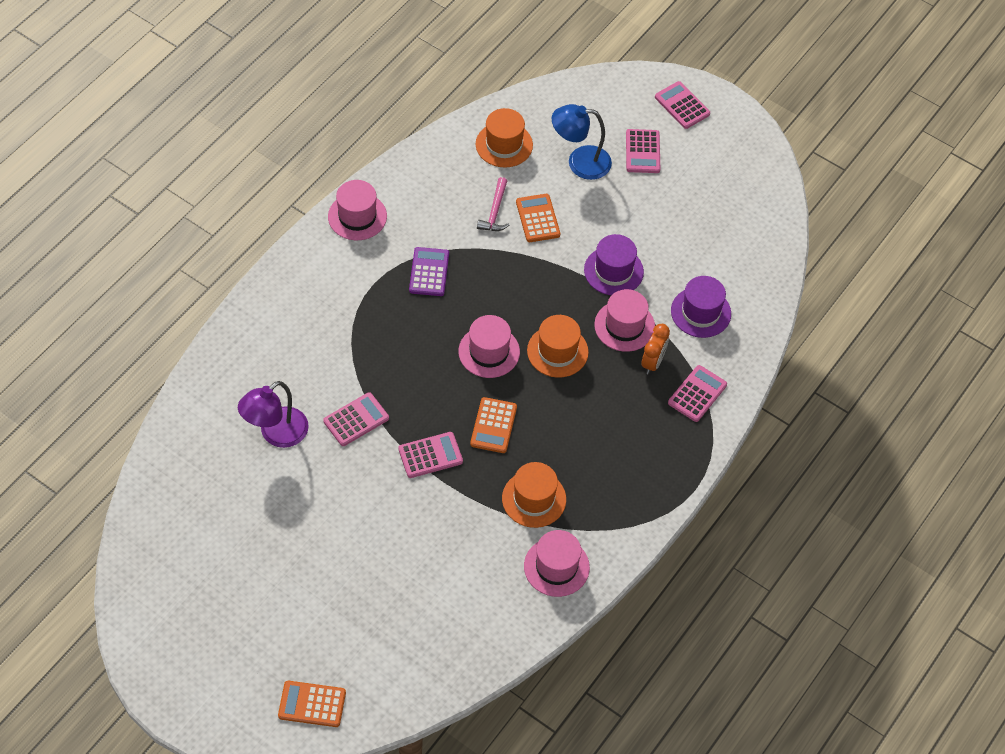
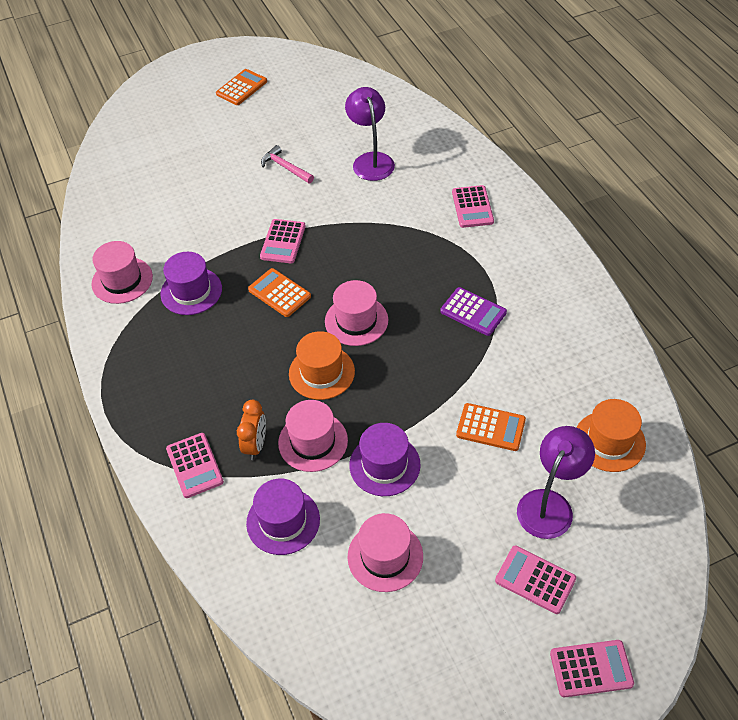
camera: 125 degrees right, 5 degrees down
(312, 704) = (144, 113): orange calculator -> orange calculator (241, 88)
(356, 420) = (350, 209): pink calculator -> pink calculator (472, 207)
(357, 216) = (570, 284): pink hat -> pink hat (385, 556)
(495, 211) = (519, 394): pink hammer -> pink hammer (285, 167)
(534, 499) = (191, 291): orange hat -> purple hat
(580, 162) = (550, 504): blue lamp -> purple lamp
(653, 362) = (255, 445): orange clock -> orange clock turned 135 degrees counterclockwise

